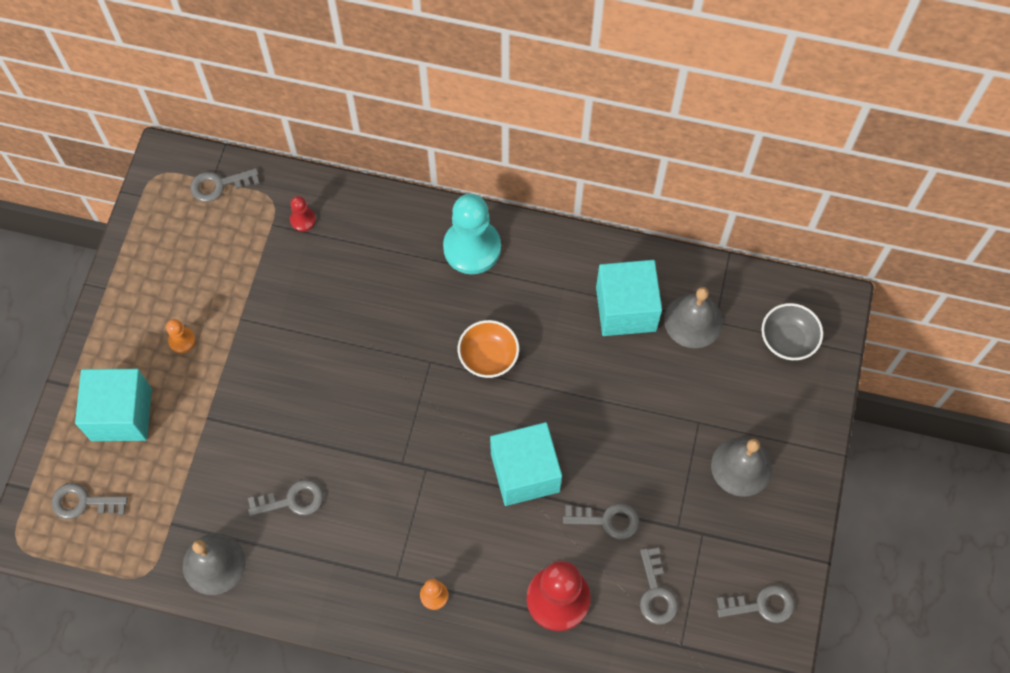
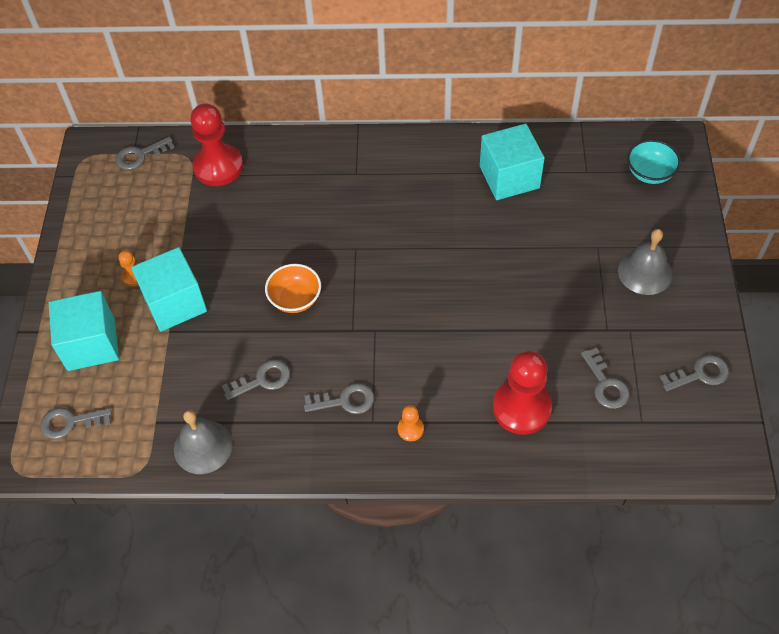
camera: 10 degrees left, 10 degrees down
(303, 220) = (218, 166): red pawn -> red pawn, size x2.24
(472, 248) = (367, 159): turquoise pawn -> none
(488, 357) = (404, 235): orange bowl -> orange bowl (295, 299)
(525, 472) = (462, 315): turquoise cube -> turquoise cube (175, 303)
(607, 520) = (545, 337): grey key -> grey key (345, 401)
(693, 321) = (568, 174): grey bell -> none
(787, 340) = (650, 173): grey bowl -> turquoise bowl

